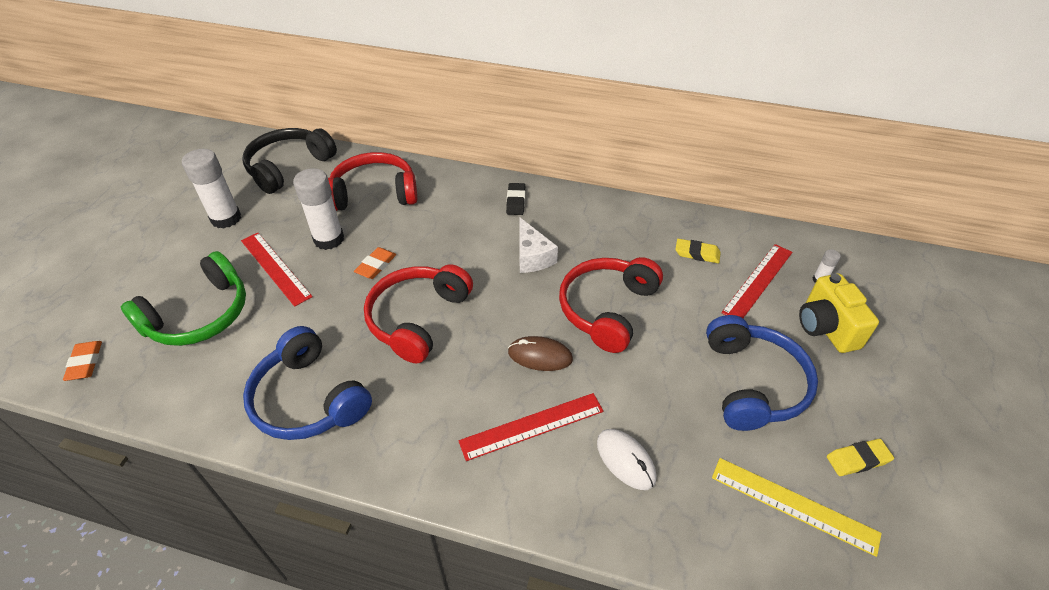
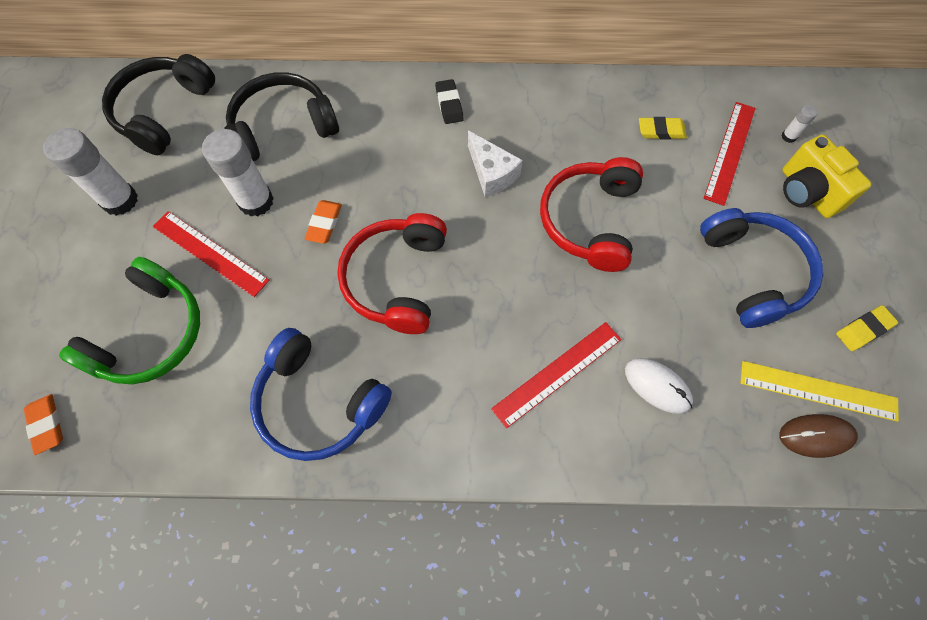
camera: 15 degrees left, 20 degrees up
(374, 193) = (283, 127): red headphones -> black headphones
(540, 356) = (539, 292): brown mouse -> brown mouse (816, 436)

